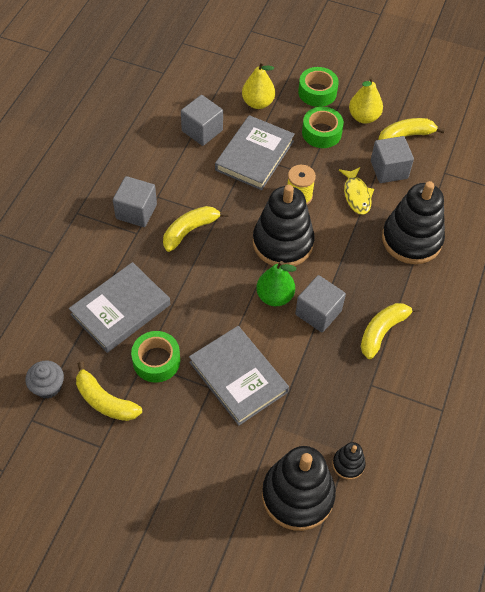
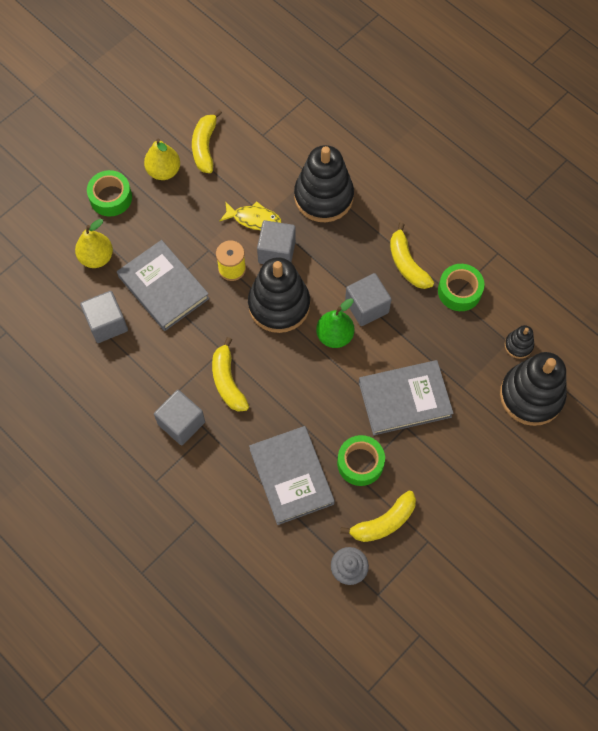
camera: 65 degrees left, 10 degrees up
(321, 133) = (164, 216): green tape -> green tape (459, 291)
(389, 170) = (237, 179): grey cube -> grey cube (276, 252)

